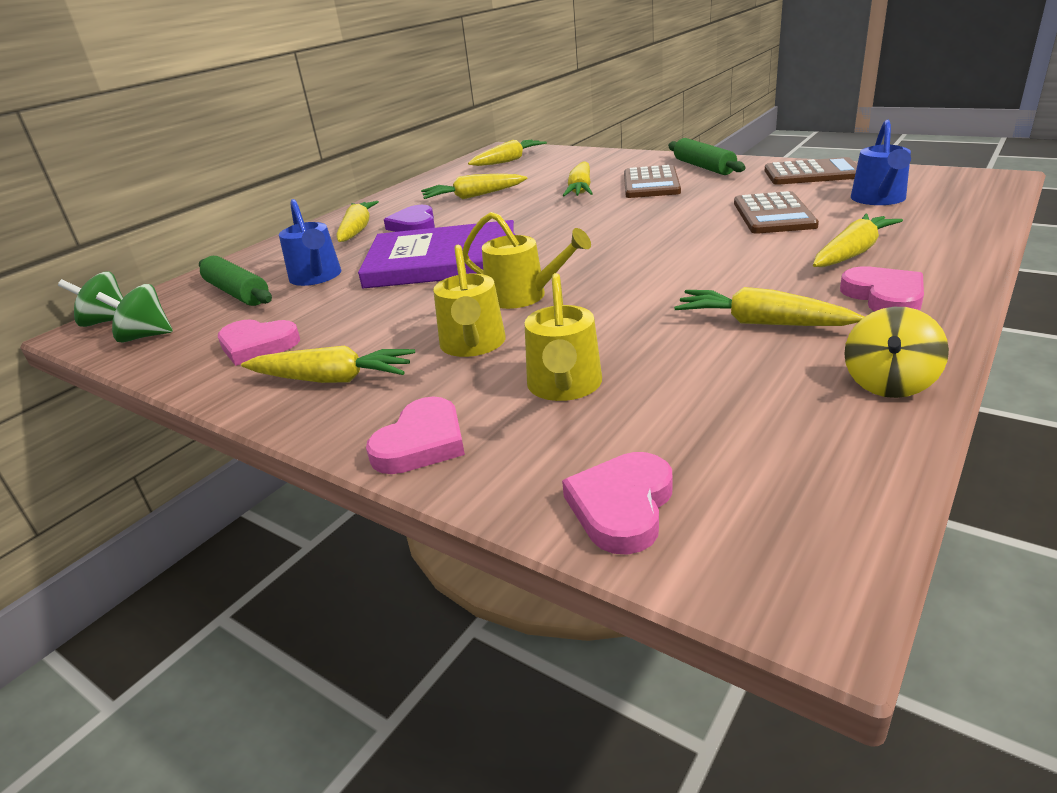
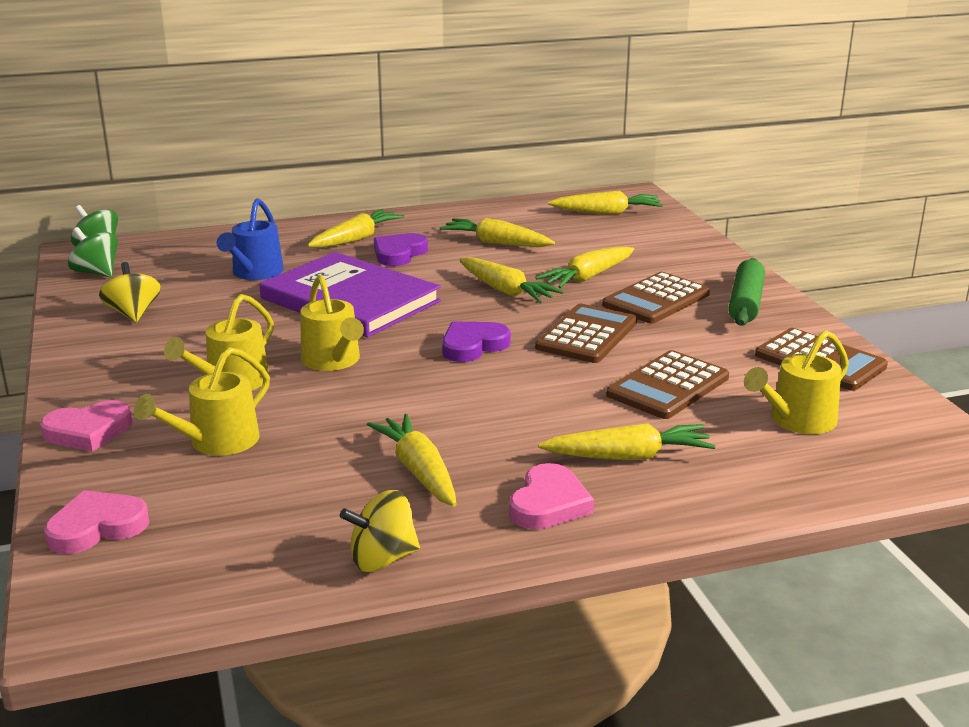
camera: 35 degrees right, 5 degrees down
(237, 293) = (193, 262): green rolling pin -> none
(257, 345) = (133, 314): pink heart -> yellow spinning top
(332, 379) = (124, 362): yellow carrot -> yellow carrot (505, 291)
(602, 246) = (473, 346): none -> purple heart
(659, 213) = (587, 335): none -> brown calculator
(879, 199) = (797, 420): blue watering can -> yellow watering can

